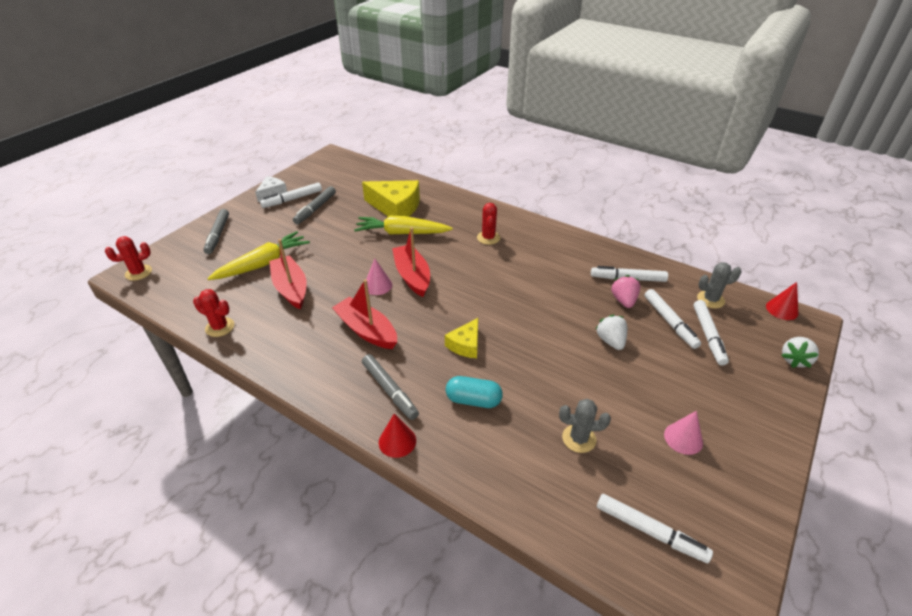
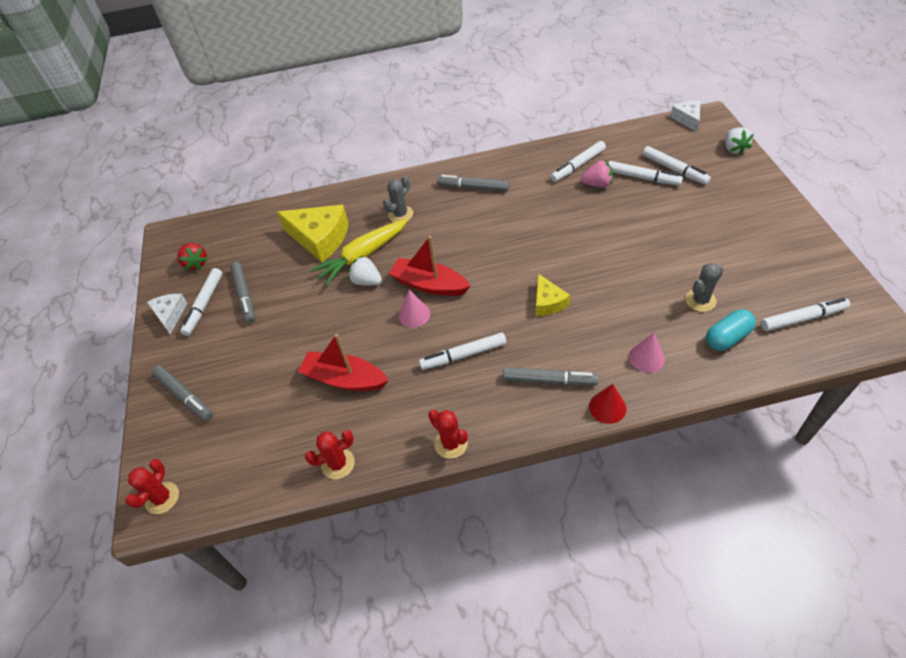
camera: 40 degrees left, 10 degrees up
(263, 264) = (281, 382): yellow carrot -> none
(320, 177) = (196, 263): none -> red strawberry
(366, 330) = (463, 355): red boat -> white marker
(396, 207) = (320, 238): yellow cheese -> yellow cheese turned 45 degrees clockwise
(473, 400) = (610, 335): turquoise capsule -> turquoise capsule (727, 337)
(488, 238) = (438, 207): red cactus -> red cactus (451, 443)
(528, 242) = (473, 188): none -> grey marker
(610, 341) = (629, 220): white strawberry -> white strawberry (367, 281)
(623, 300) = (597, 184): pink strawberry -> pink strawberry turned 135 degrees clockwise
(683, 438) = (747, 248): pink cone -> pink cone (646, 358)
(710, 300) = (643, 143): grey cactus -> grey cactus (400, 214)
(782, 309) = (687, 119): red cone -> white cheese

